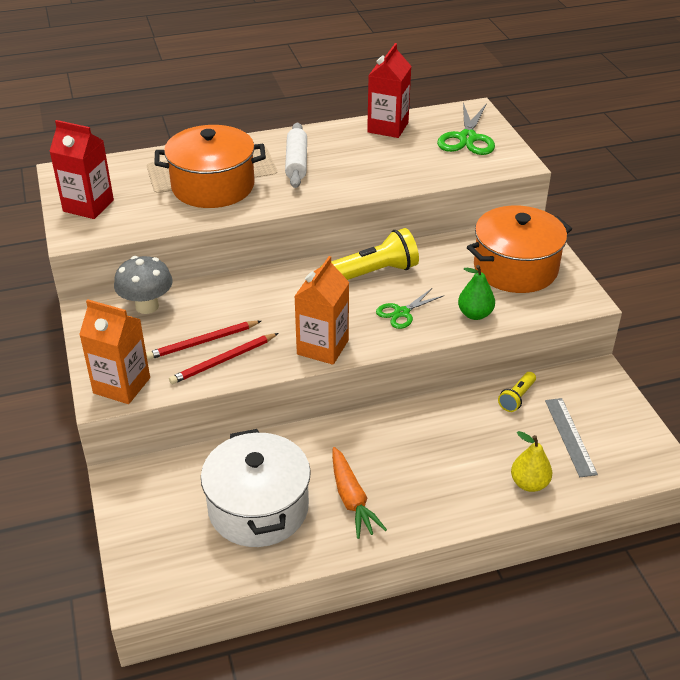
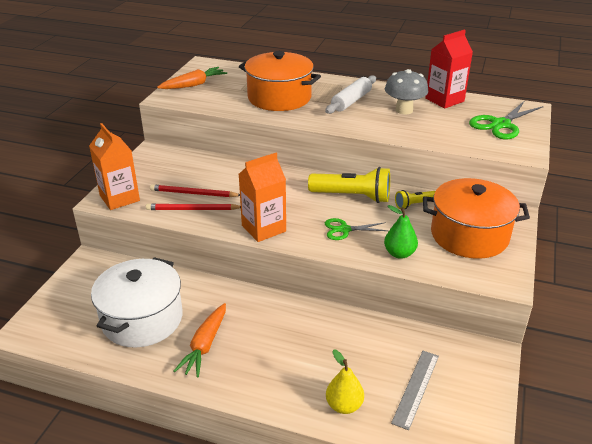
camera: 35 degrees right, 5 degrees down
(88, 206) = (193, 85): red carton -> orange carrot
(147, 306) = (186, 160): grey mushroom -> grey mushroom (404, 110)
(517, 398) = (401, 338): yellow flashlight -> yellow flashlight (414, 204)

